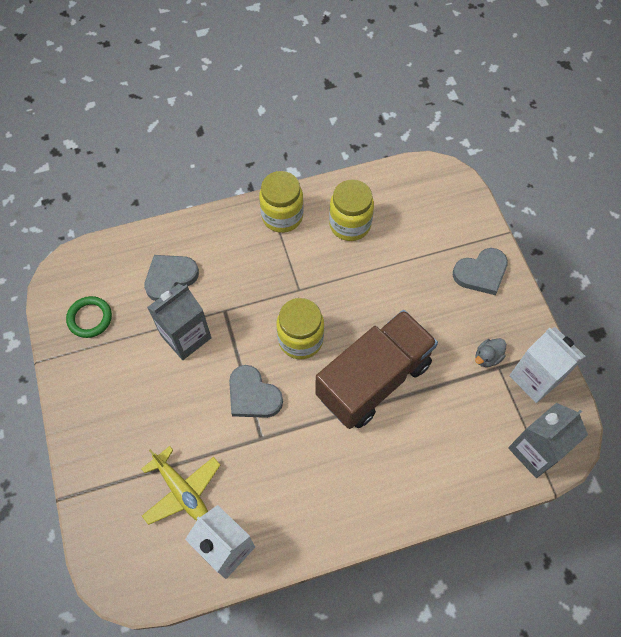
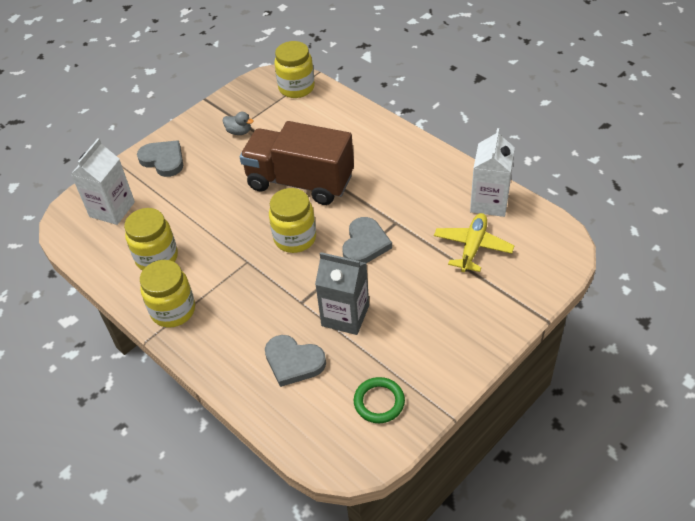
camera: 115 degrees left, 15 degrees down
(535, 378) = (240, 104): white carton -> white carton (112, 209)
(535, 451) = (296, 88): grey carton -> yellow jar

